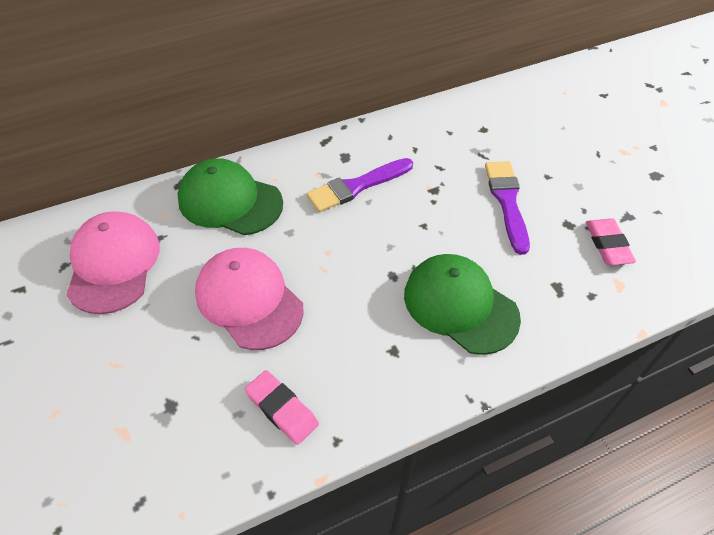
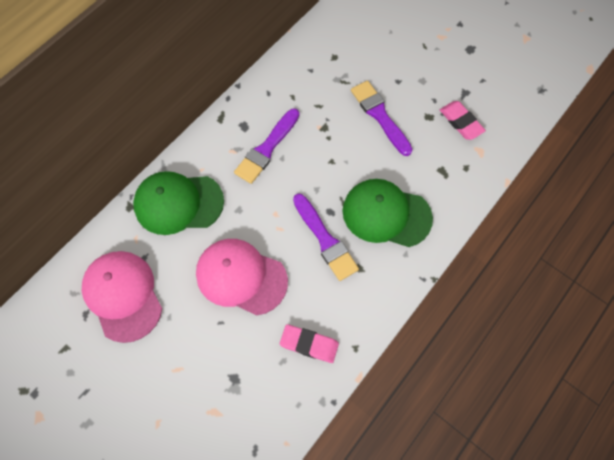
camera: 25 degrees left, 15 degrees up
(369, 302) = (325, 240): none -> purple brush

